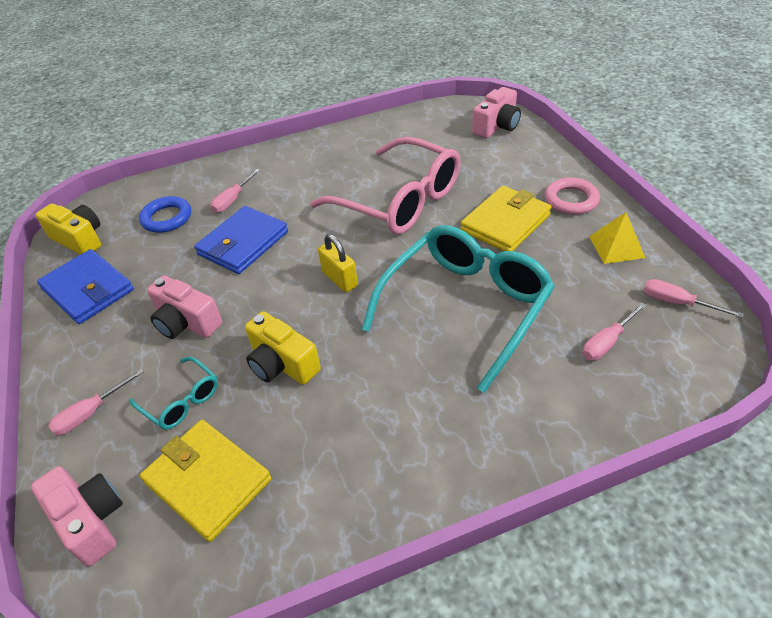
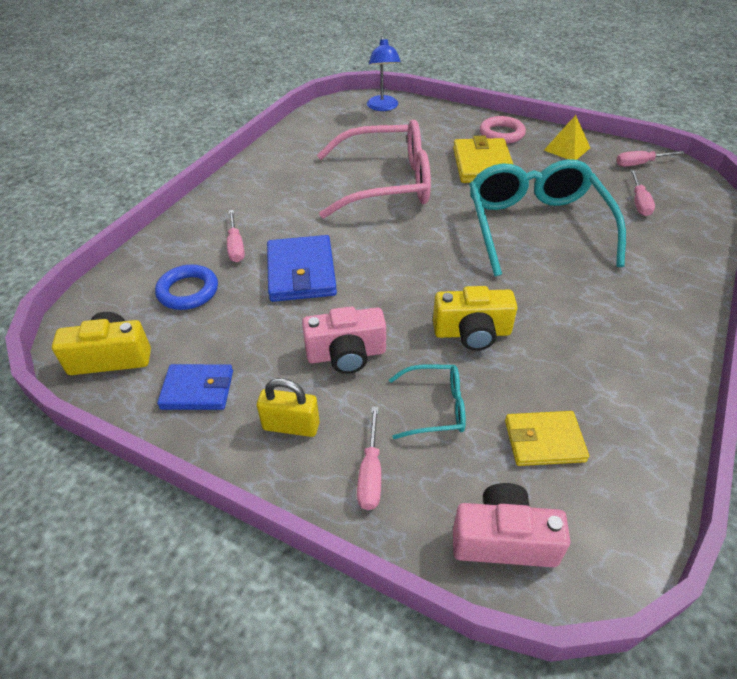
camera: 45 degrees left, 0 degrees up
(88, 290) = (197, 390): blue wallet -> blue wallet, size x0.66
(208, 481) = (544, 441): yellow wallet -> yellow wallet, size x0.66
(340, 279) = (424, 255): yellow padlock -> yellow padlock (291, 426)
(497, 126) = (383, 107): pink camera -> blue lamp

